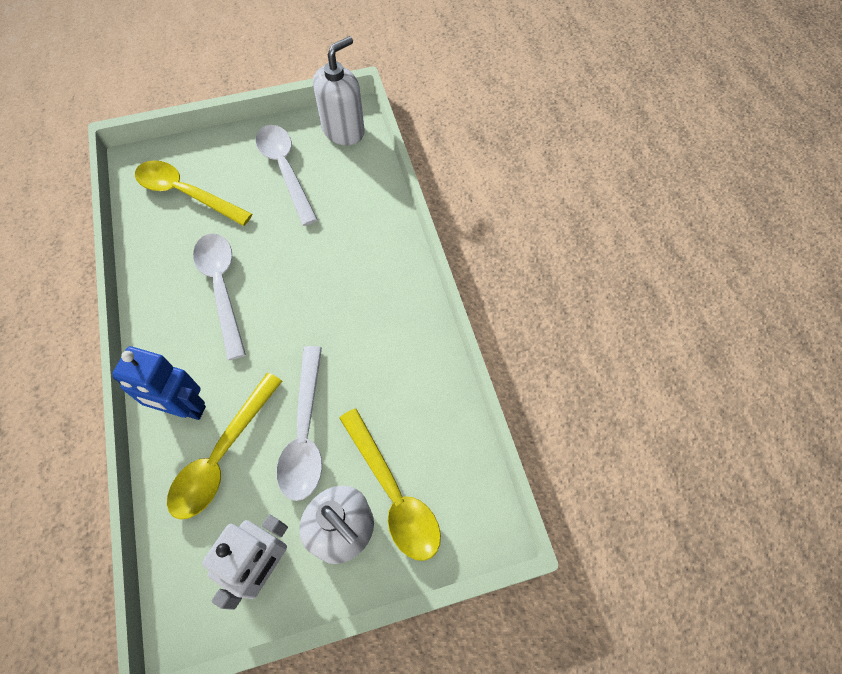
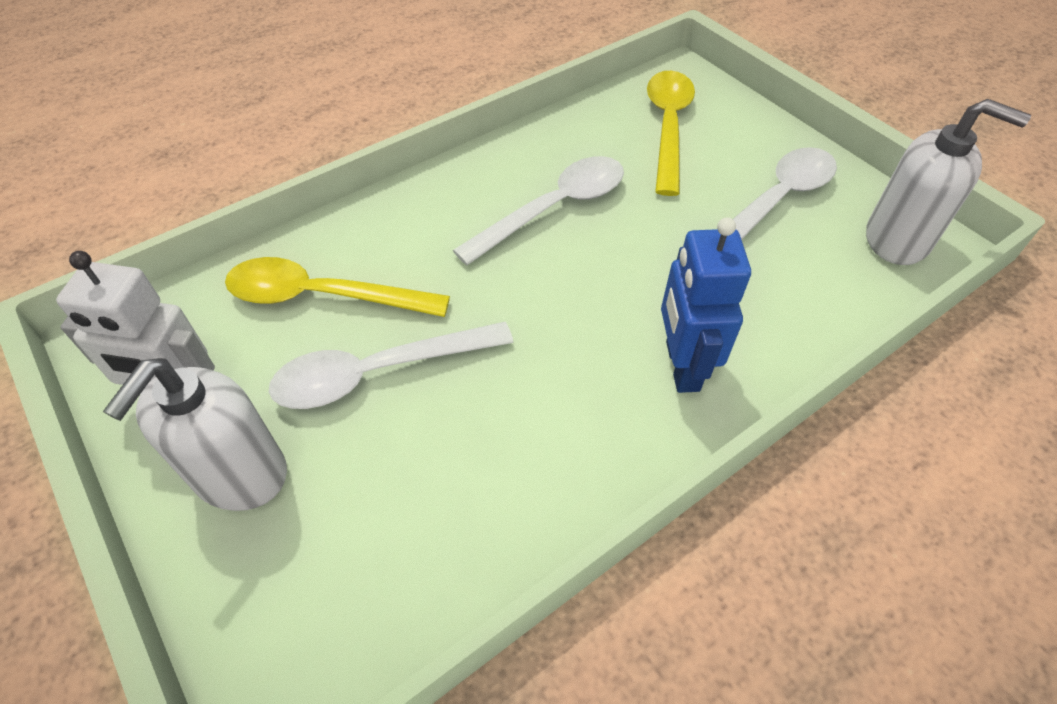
camera: 70 degrees right, 10 degrees down
(183, 408) = (375, 236): blue robot -> blue robot (681, 366)
(393, 493) = (311, 521): yellow spoon -> none

